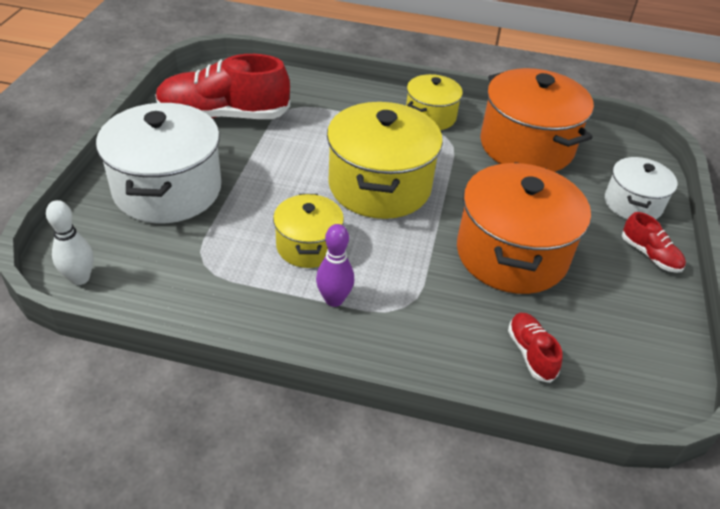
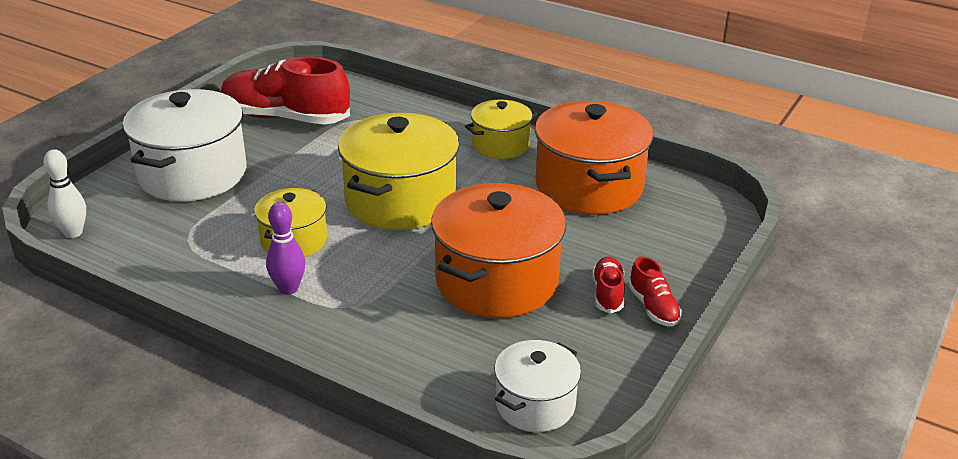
camera: 20 degrees right, 10 degrees down
(530, 353) = (453, 368): red shoe -> red shoe (608, 293)
(632, 204) = (672, 258): white pot -> white pot (535, 404)

